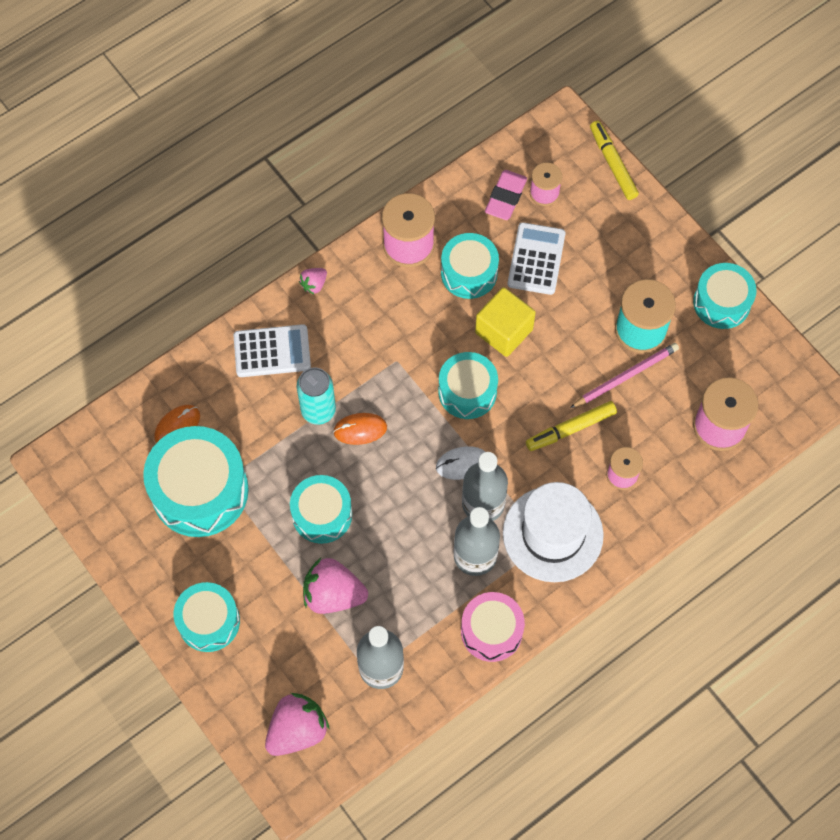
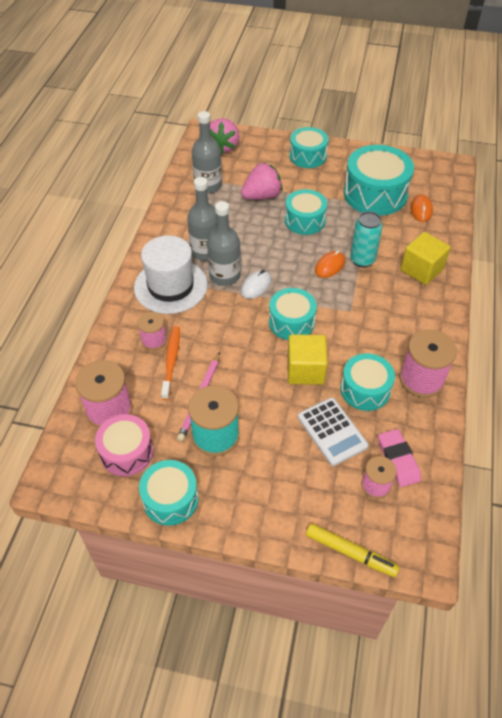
camera: 140 degrees right, 15 degrees down
(272, 351) = (421, 269): white calculator -> yellow cube
(314, 284) = (445, 317): pink strawberry -> none
(491, 631) = (165, 228): pink drum -> pink drum (127, 452)
(570, 429) = (209, 344): yellow marker -> none
(623, 436) = (171, 361): none -> orange toothbrush

